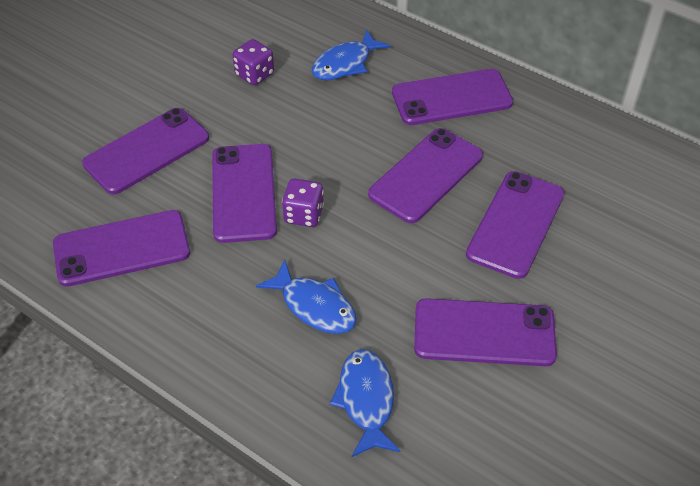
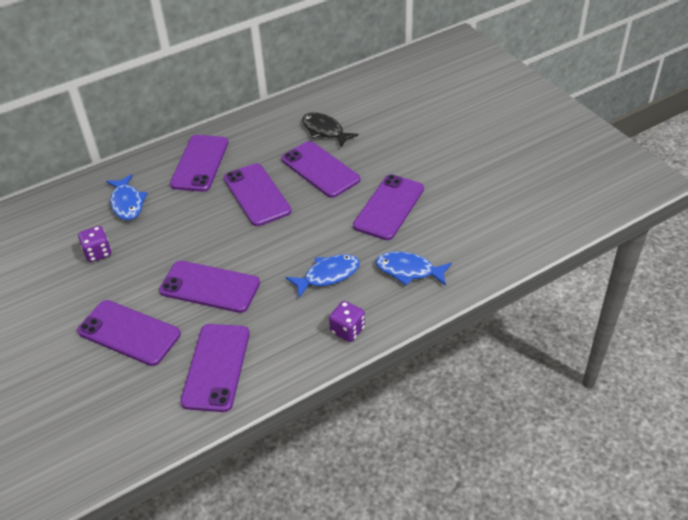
camera: 65 degrees left, 5 degrees down
(147, 151) = (129, 333): purple phone -> purple phone turned 45 degrees counterclockwise
(303, 215) = (250, 261): purple dice -> purple dice (347, 330)
(601, 200) = (325, 131): none -> black fish

